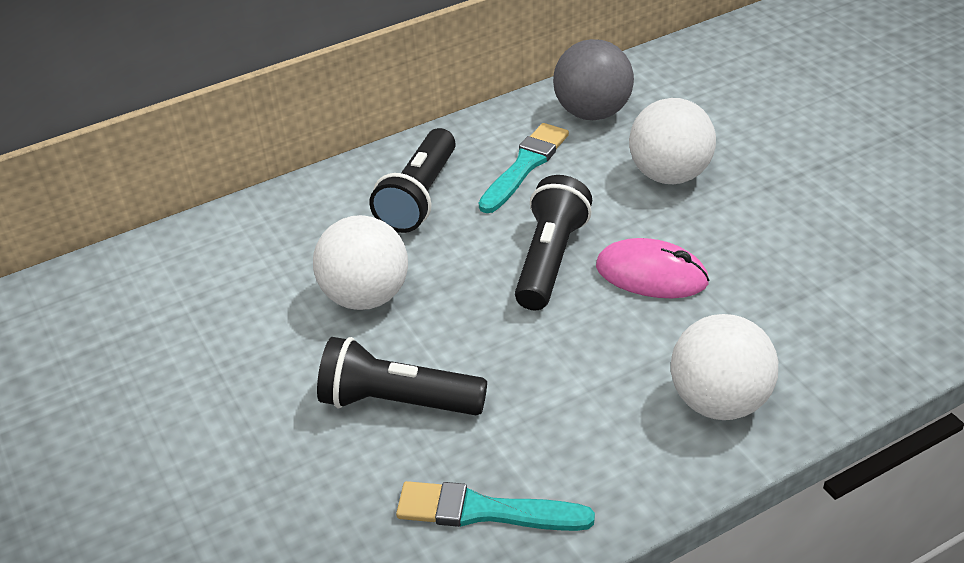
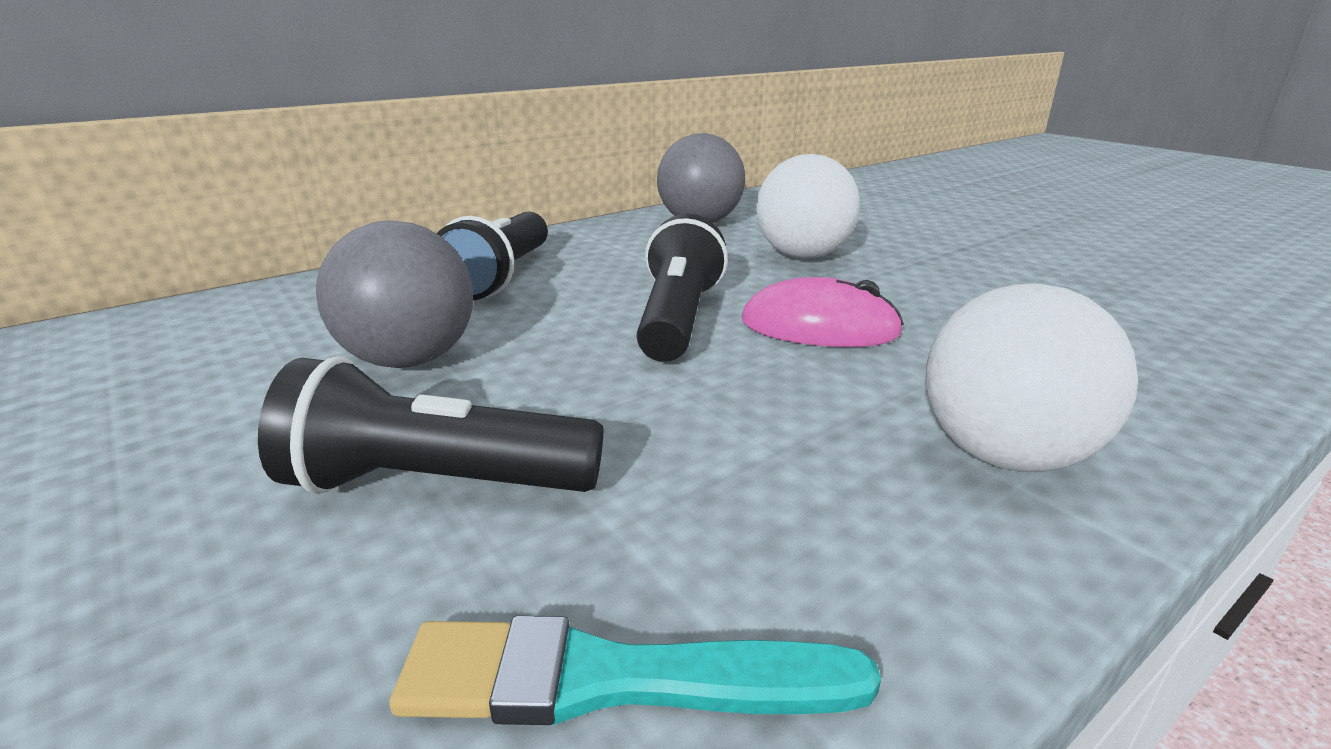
camera: 10 degrees left, 15 degrees down
(366, 296) = (410, 360): white ball -> grey ball
(525, 166) = (631, 254): turquoise brush -> none

